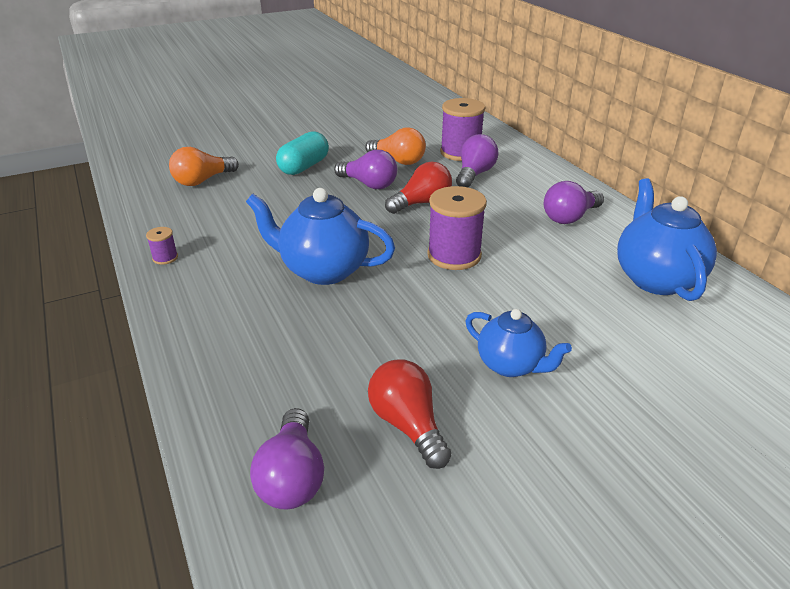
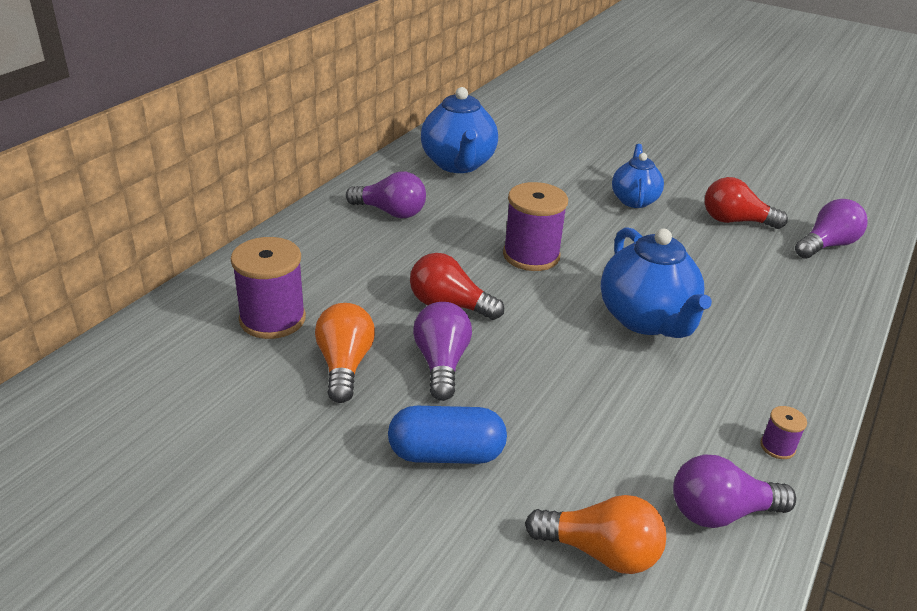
camera: 125 degrees left, 0 degrees up
(304, 167) = (446, 454): turquoise capsule -> blue capsule
(408, 425) = (735, 221): red light bulb -> red light bulb turned 75 degrees clockwise
(474, 174) = (336, 290): purple light bulb -> purple light bulb (720, 512)
(655, 279) = (458, 164): blue teapot -> blue teapot turned 60 degrees counterclockwise

